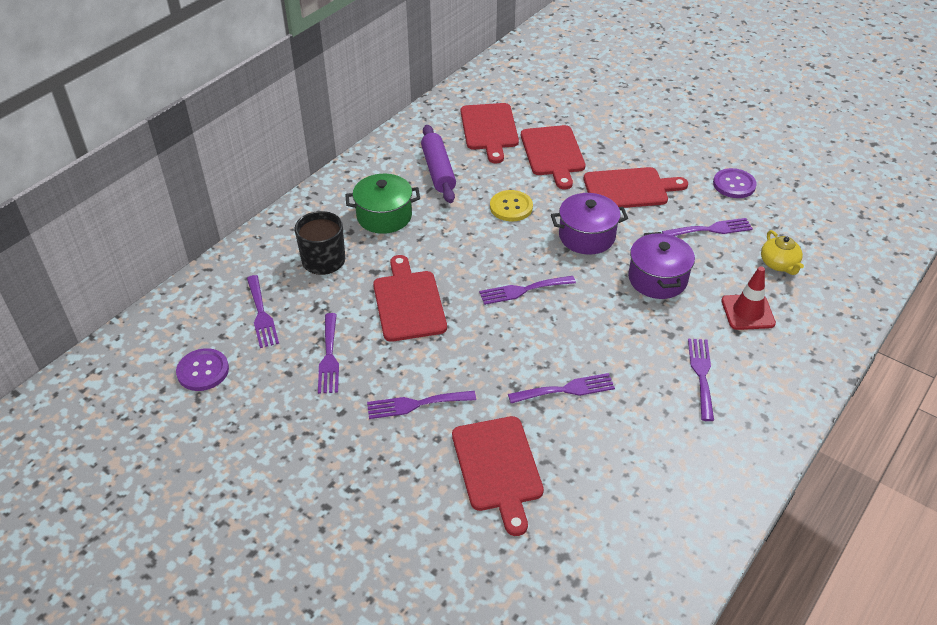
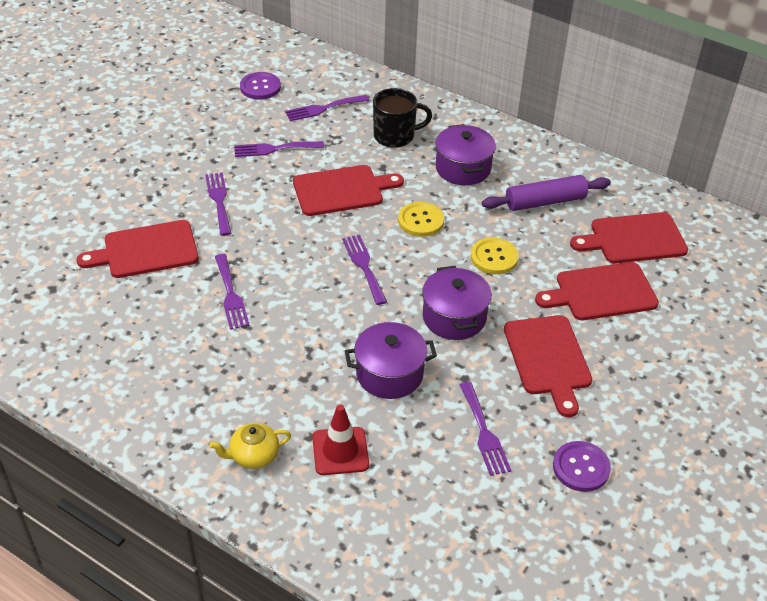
camera: 85 degrees right, 0 degrees up
(384, 216) = (463, 168): green pot -> purple pot
(459, 249) = (421, 220): none -> yellow button
(701, 374) = (246, 399): purple fork -> none
(779, 264) = (426, 495): yellow teapot -> yellow teapot (253, 455)

